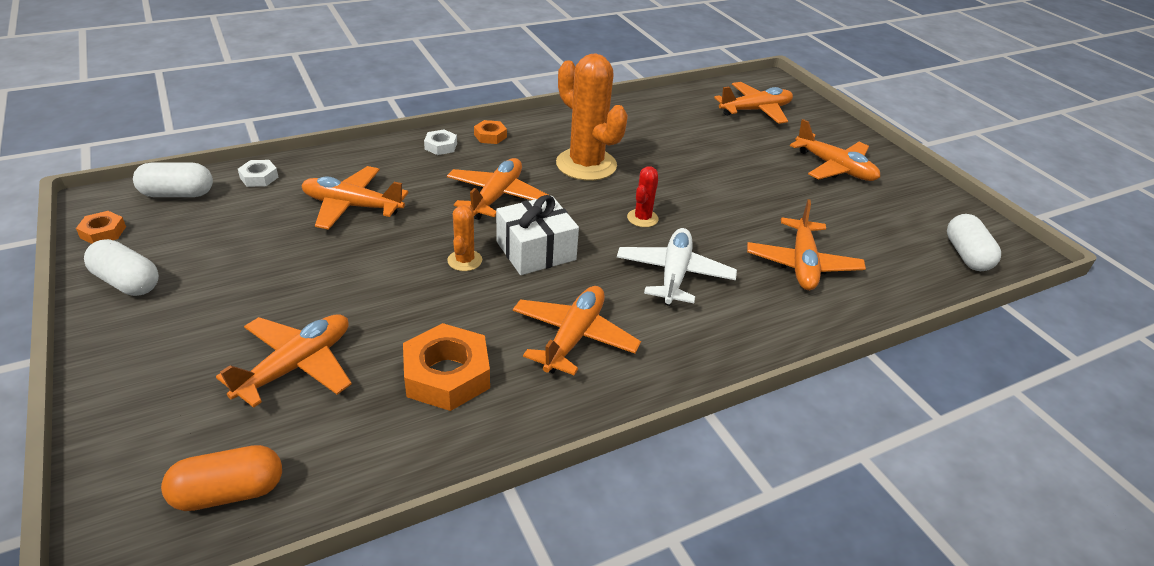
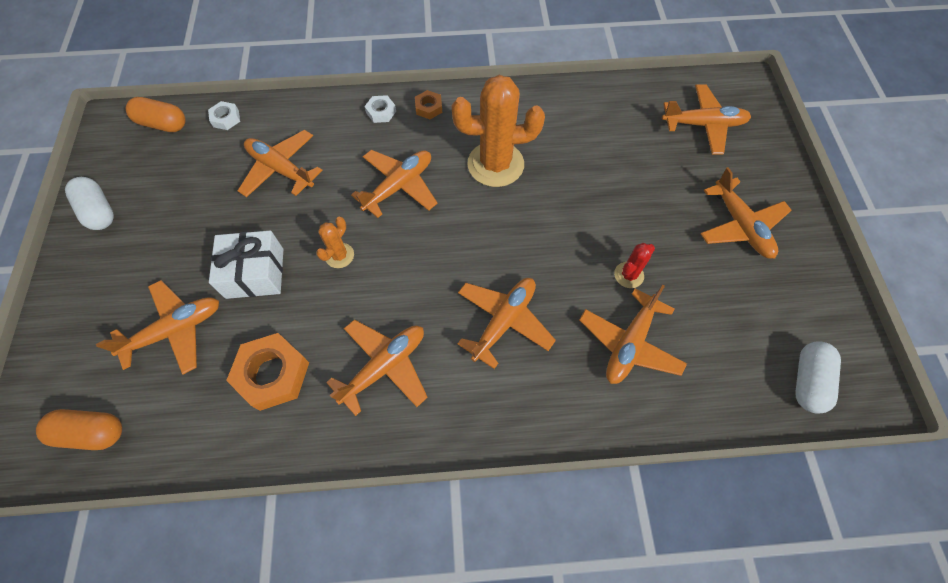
camera: 25 degrees right, 25 degrees up
(103, 232) = (101, 154): orange nut -> none
(178, 194) = (163, 124): white capsule -> orange capsule
(536, 251) = (401, 260): white gift -> white gift (255, 273)
(586, 165) = (495, 164): orange cactus -> orange cactus turned 75 degrees counterclockwise
(642, 218) = (511, 245): red cactus -> red cactus (628, 275)
(674, 274) = (504, 321): white plane -> orange plane

